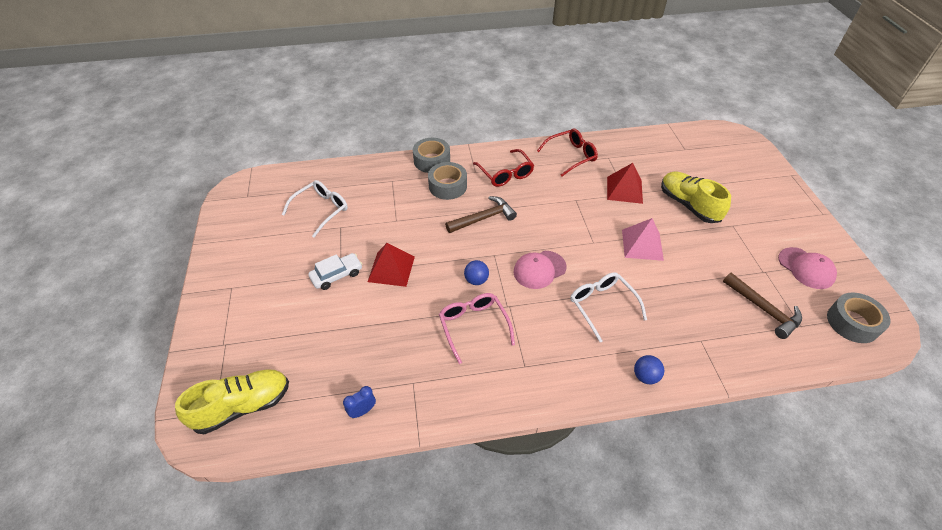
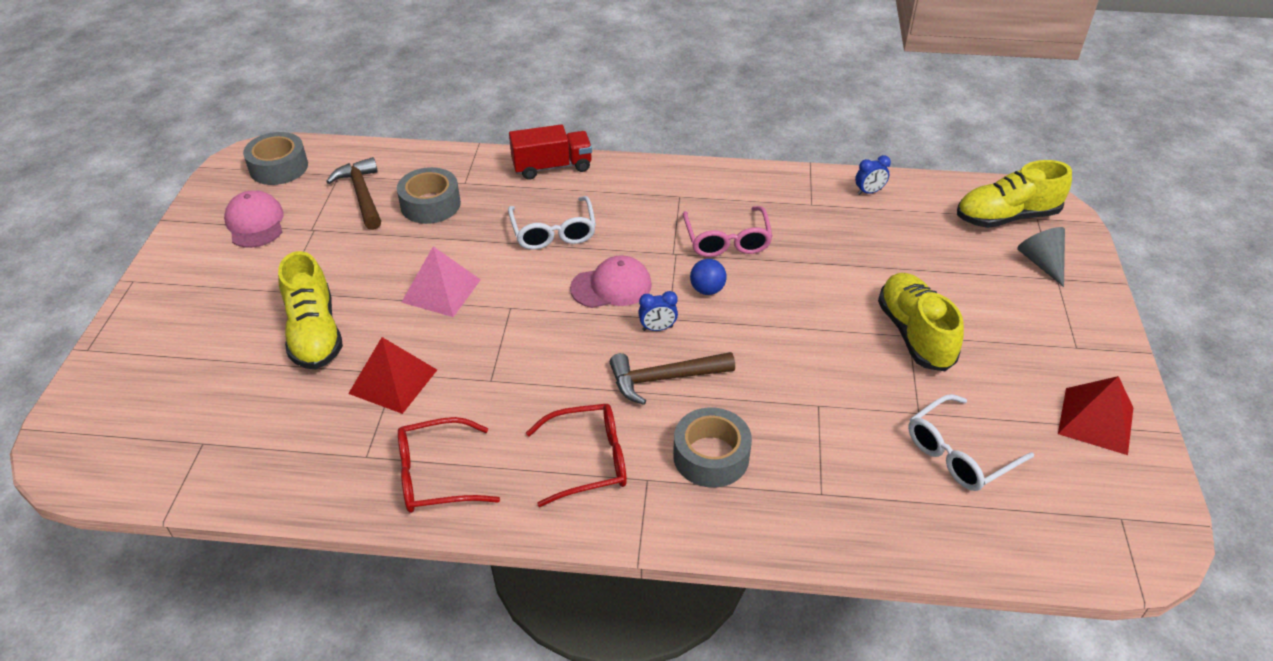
camera: 165 degrees left, 5 degrees down
(229, 358) = (1041, 262): none -> grey cone
(337, 275) = (914, 334): white car -> yellow shoe
(391, 269) = (830, 328): red pyramid -> red pyramid (1096, 420)
(432, 161) = (730, 528): grey tape -> grey tape (430, 204)
(498, 246) = (657, 328): none -> blue clock
(505, 174) = (588, 461): red glasses -> red glasses turned 90 degrees clockwise
(645, 376) = (552, 167): blue ball -> red truck

